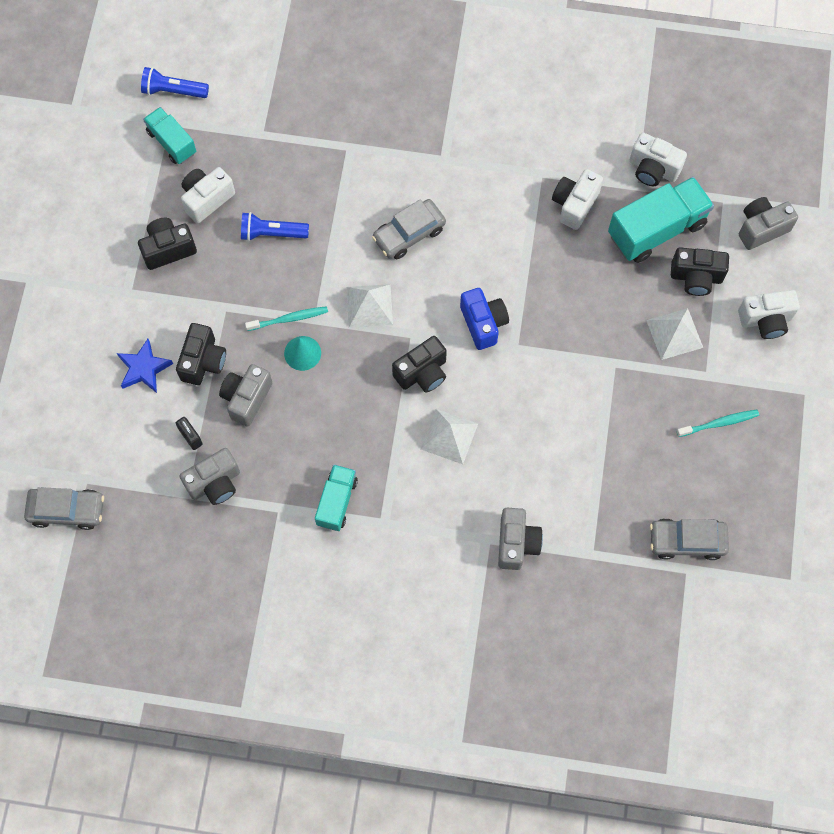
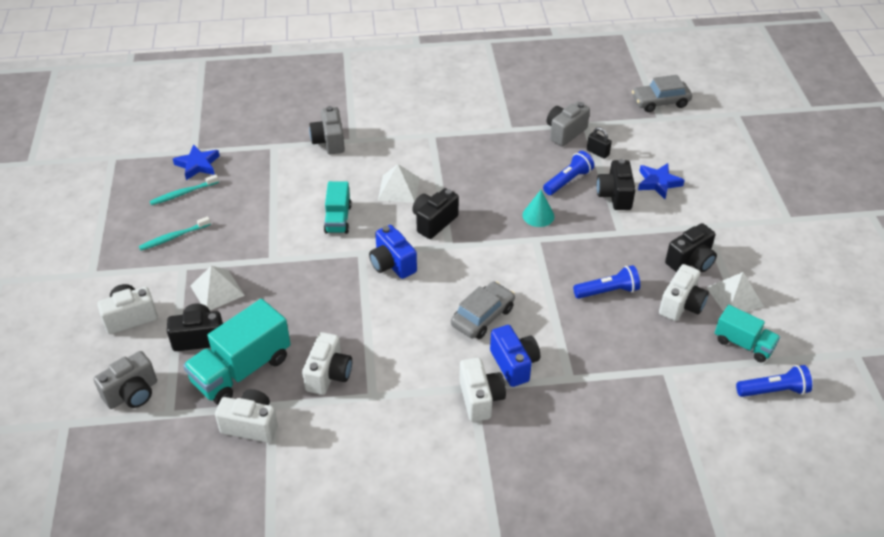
camera: 165 degrees right, 25 degrees down
(246, 398) = (568, 181): grey camera -> blue flashlight
(289, 319) = (560, 235): turquoise toothbrush -> turquoise toothbrush (183, 193)
(337, 502) = (471, 139): turquoise truck -> turquoise truck (338, 219)
(369, 305) = (496, 257): white pyramid -> white pyramid (735, 296)
(397, 173) = (514, 364): none -> blue camera
(440, 146) = (480, 399): none -> white camera
(687, 541) = (198, 165): grey car -> blue star

